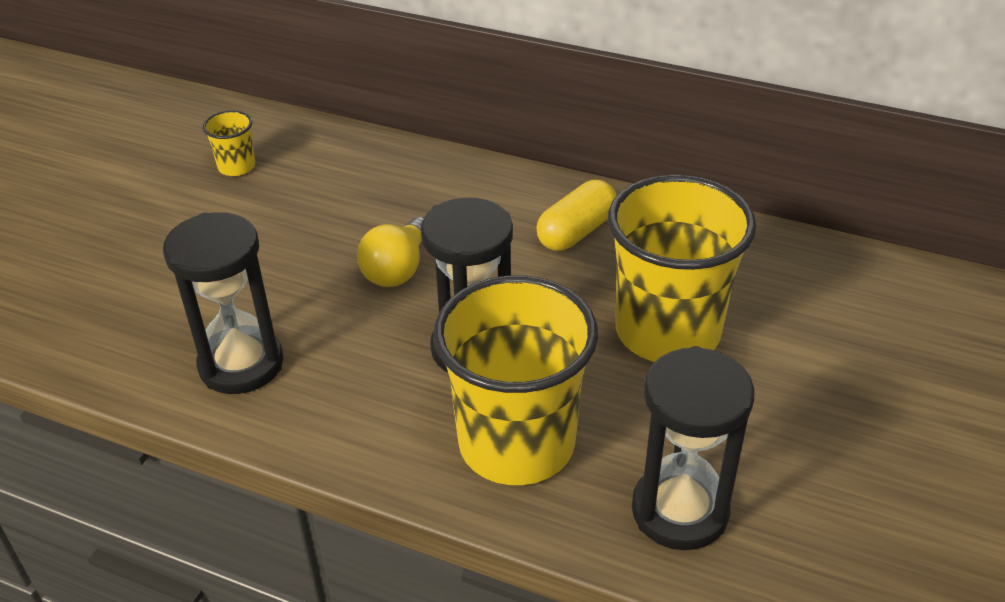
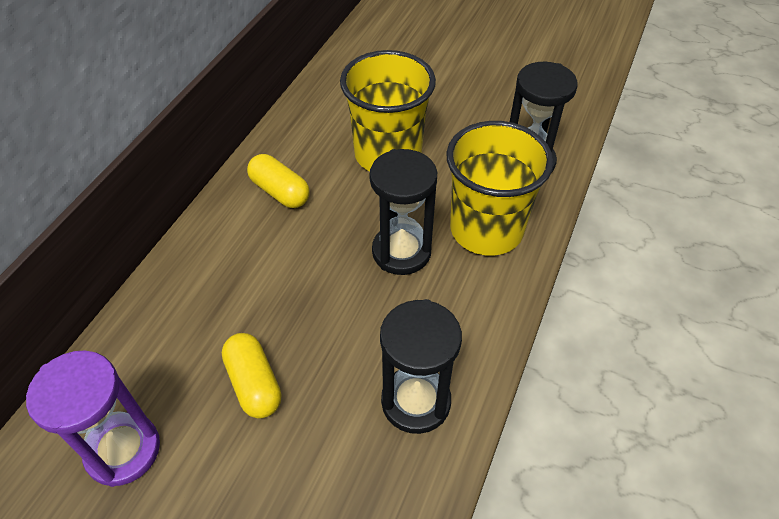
camera: 90 degrees left, 10 degrees up
(237, 167) = (123, 450): yellow cup -> purple hourglass
(291, 238) = (254, 383): none -> yellow capsule
(397, 269) = (309, 300): yellow light bulb -> none

